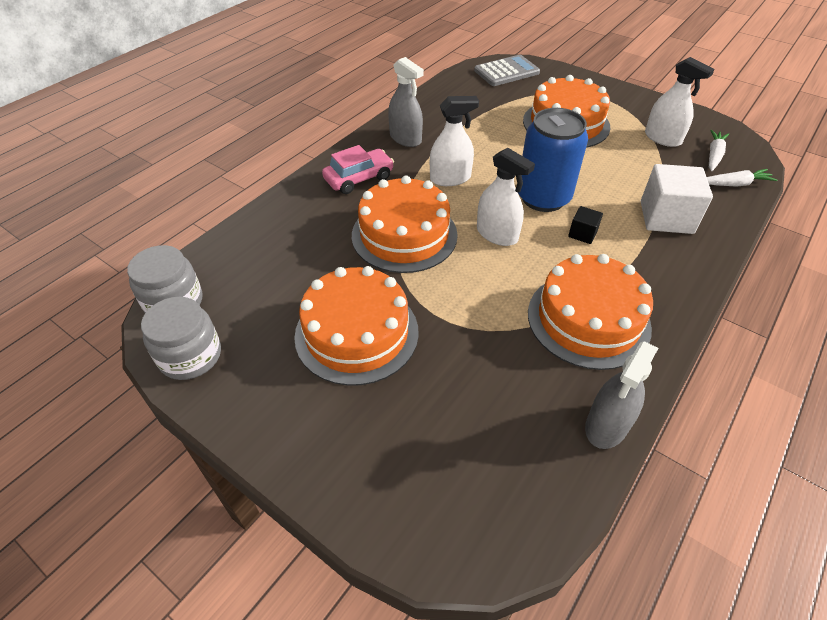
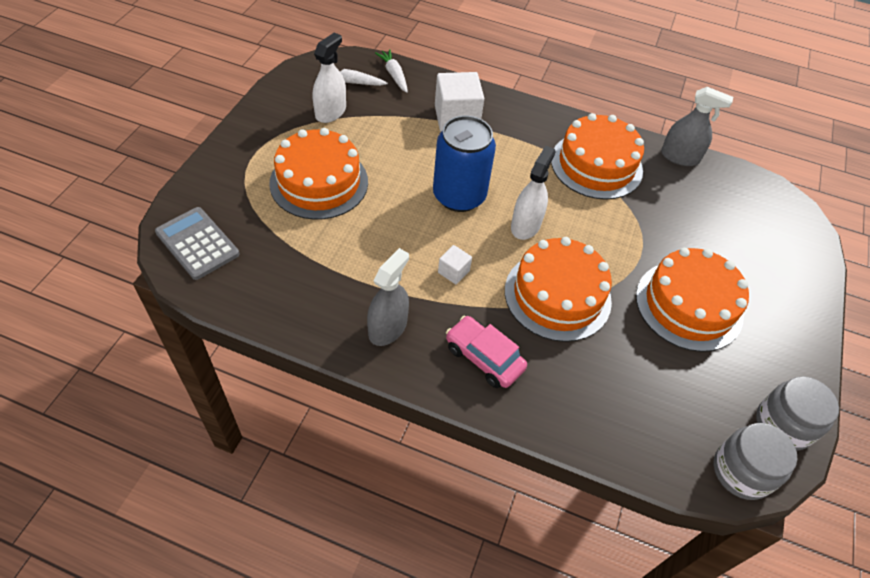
camera: 110 degrees left, 5 degrees up
(450, 178) = (453, 271): white spray bottle -> white cube
(582, 234) = (500, 168): black cube -> none

